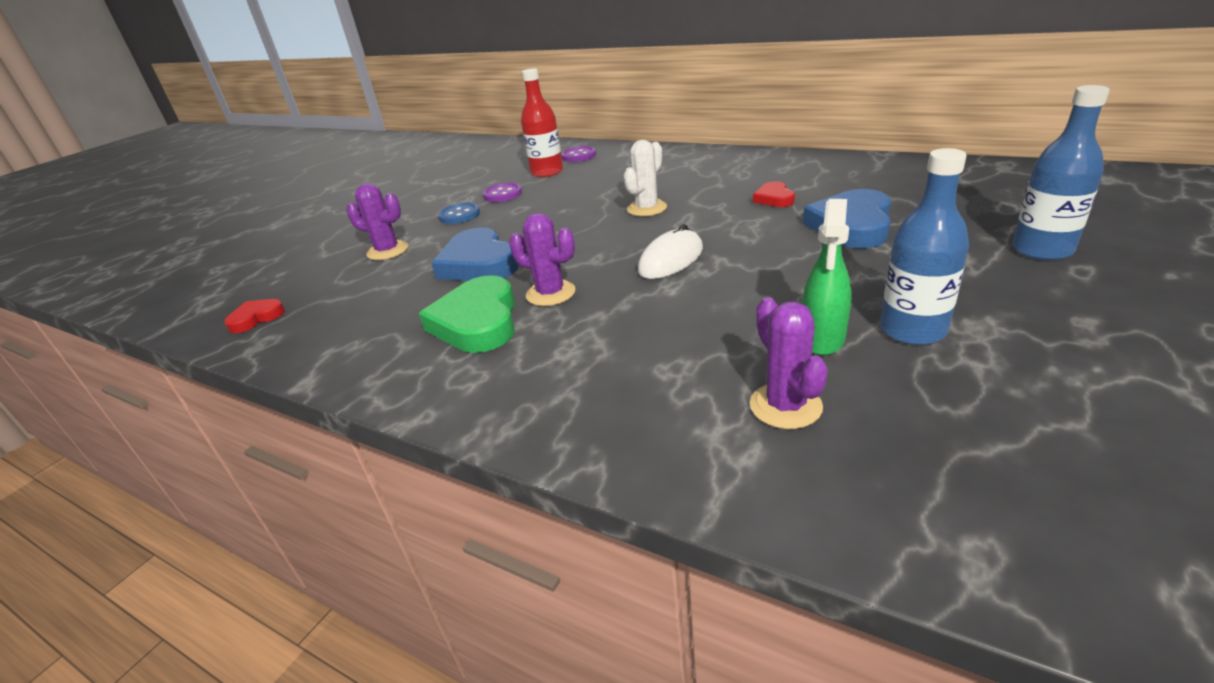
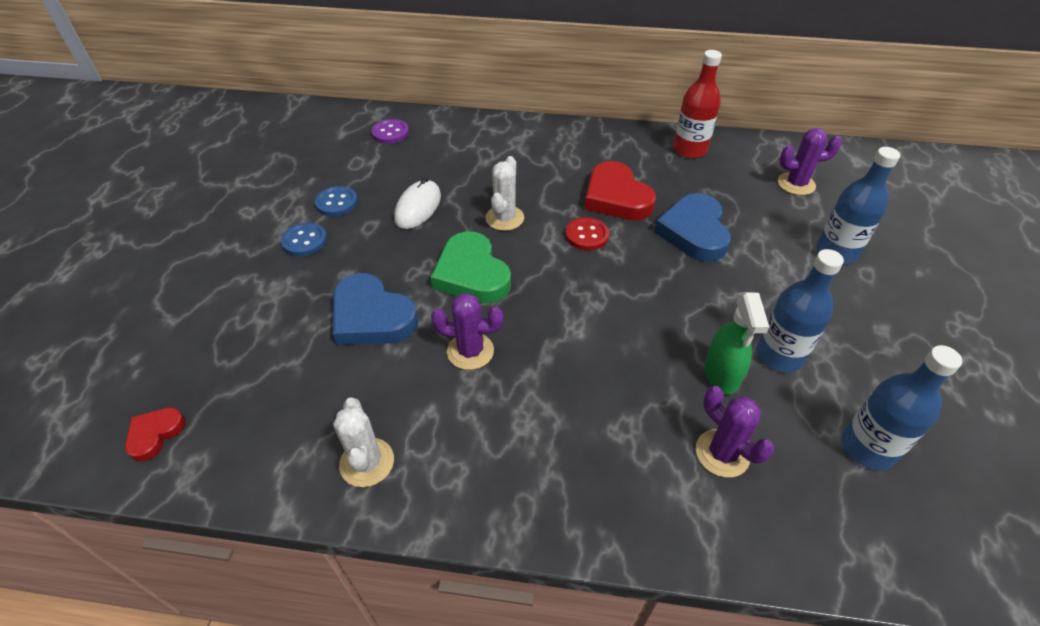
camera: 25 degrees left, 15 degrees up
(387, 251) = (251, 307): purple cactus -> purple cactus (796, 184)
(400, 358) = (367, 462): none -> white cactus
(477, 322) = (418, 400): green heart -> green heart (471, 274)
(503, 194) = (336, 203): purple button -> blue button
(547, 172) = (368, 162): red bottle -> red bottle (689, 149)
(671, 260) = (561, 291): white mouse -> white mouse (418, 207)
(724, 223) = (587, 235): none -> red button
(774, 198) = (616, 197): red heart -> red heart, size x1.90
(1009, 431) = (867, 448): none -> blue bottle

